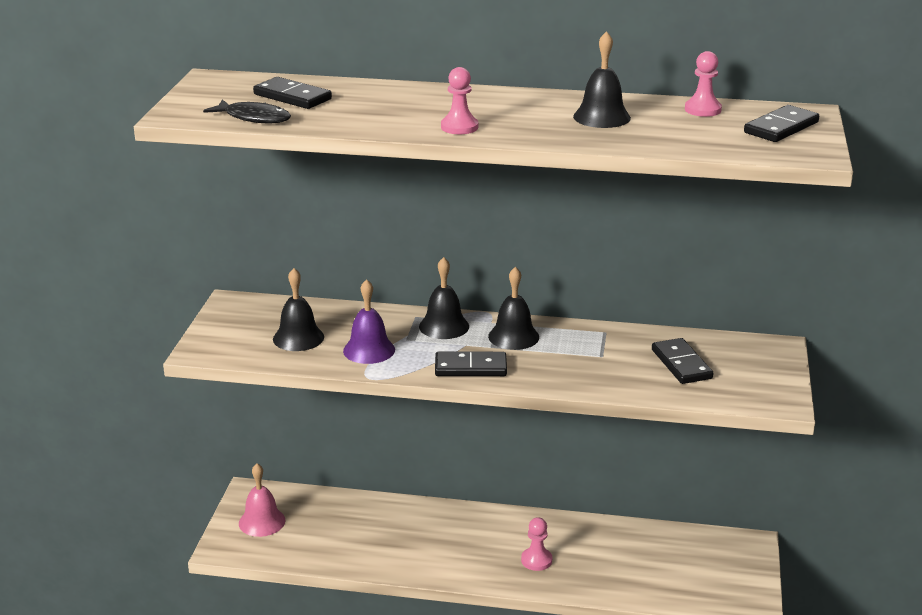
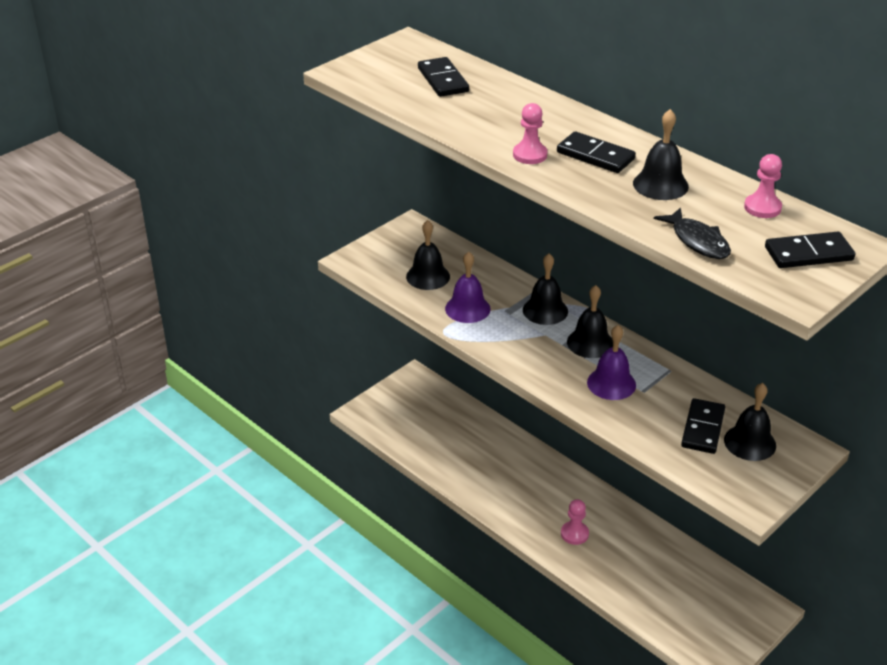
camera: 35 degrees right, 10 degrees up
(254, 118) = (390, 93): black fish -> black fish (697, 241)
(262, 522) = (403, 405): pink bell -> none
(470, 367) = (527, 357): black domino -> black domino (595, 156)
(568, 360) = (611, 383): none -> purple bell
(728, 359) = (750, 442): none -> black bell

